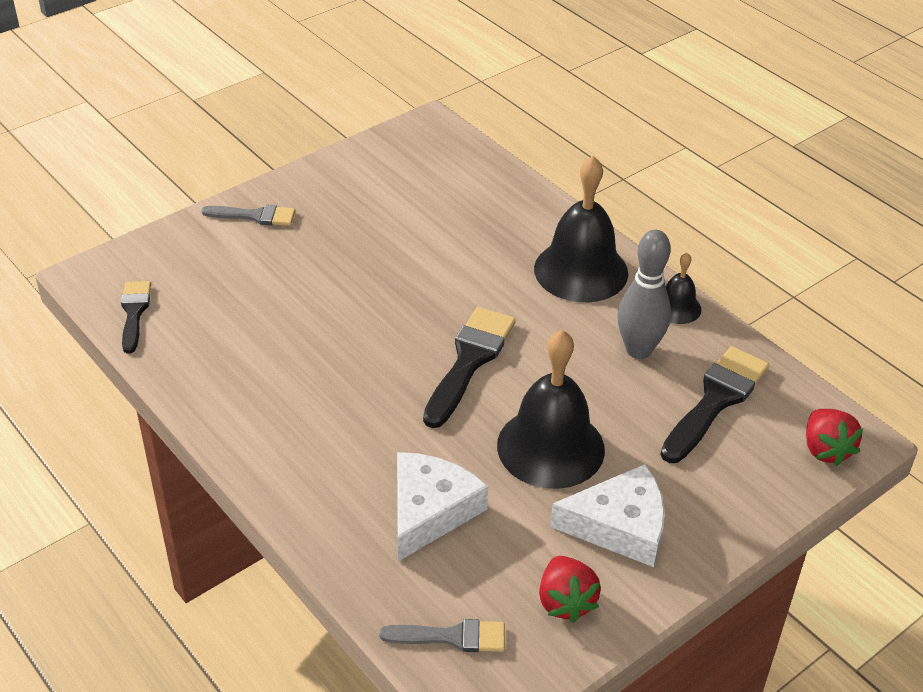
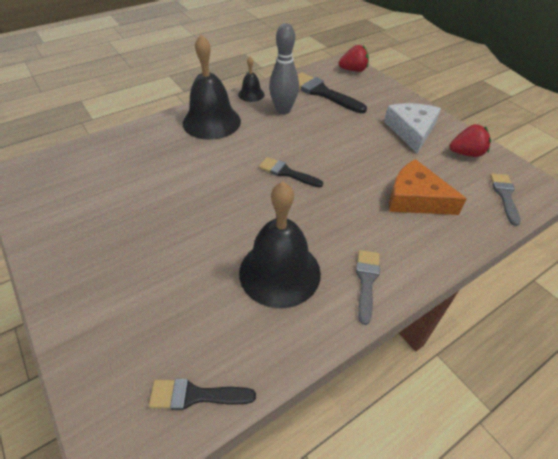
camera: 85 degrees left, 5 degrees up
(255, 216) = (81, 291): grey brush -> grey brush (366, 281)
(430, 511) = (415, 198): white cheese -> orange cheese
(469, 361) = (287, 172): black brush -> black brush, size x0.61
(550, 447) = (358, 147): black bell -> black bell (279, 272)

